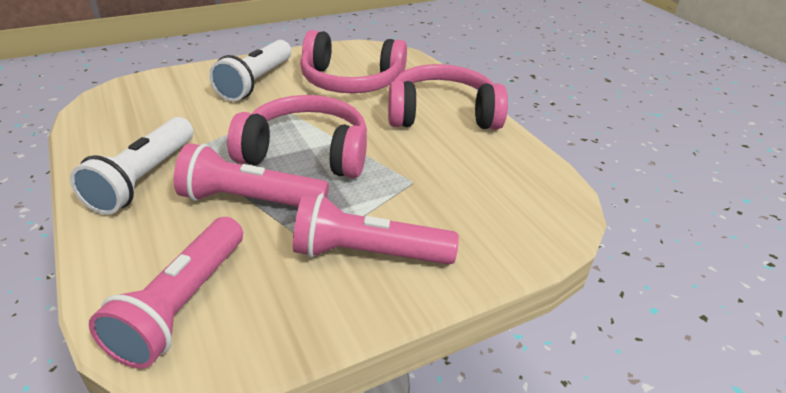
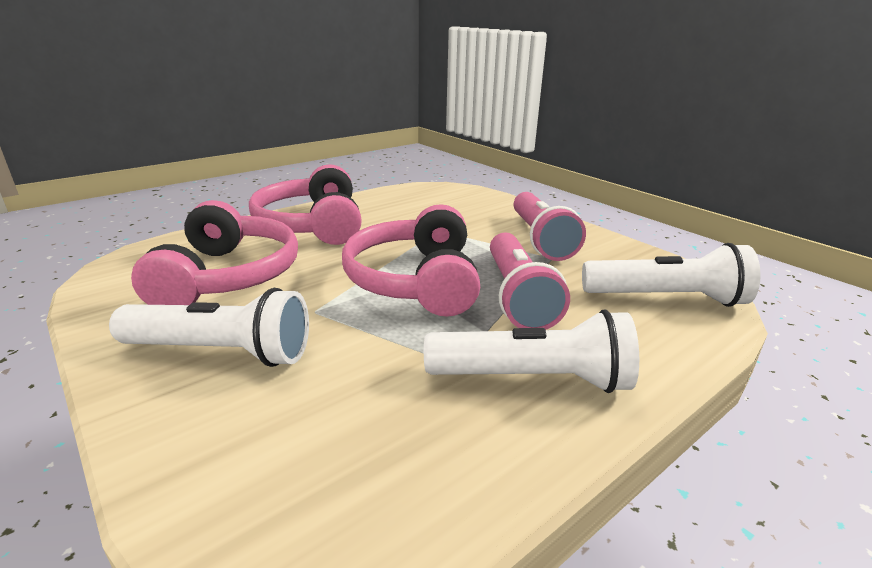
camera: 100 degrees left, 10 degrees down
(182, 304) = (666, 298): pink flashlight -> white flashlight

